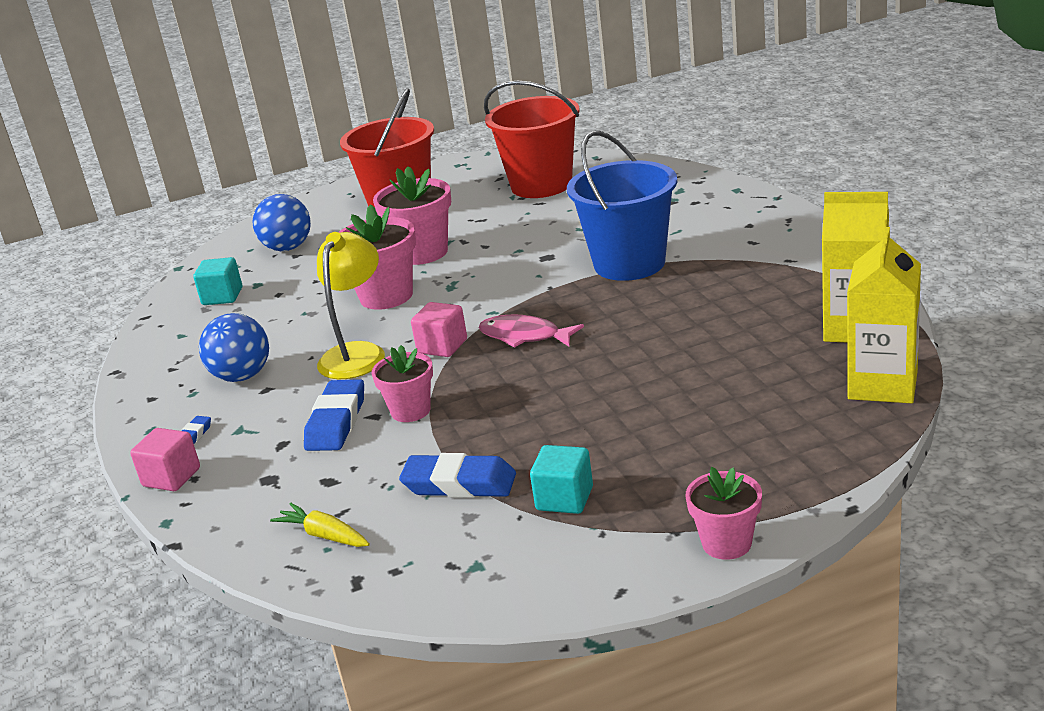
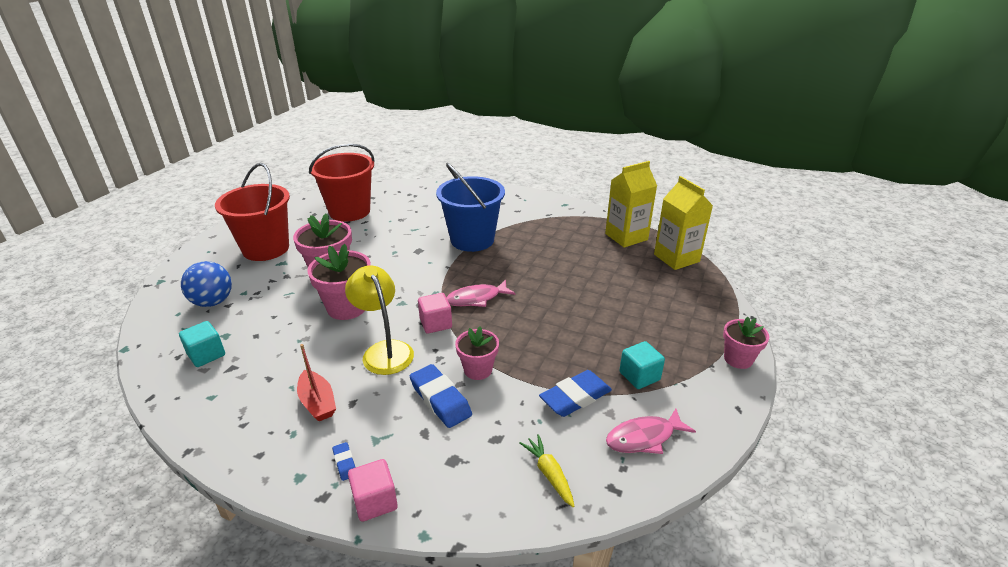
camera: 50 degrees left, 5 degrees up
(242, 376) = (317, 402): blue ball -> red boat
(324, 535) = (549, 473): yellow carrot -> yellow carrot turned 75 degrees clockwise
(462, 557) = (644, 437): none -> pink fish

